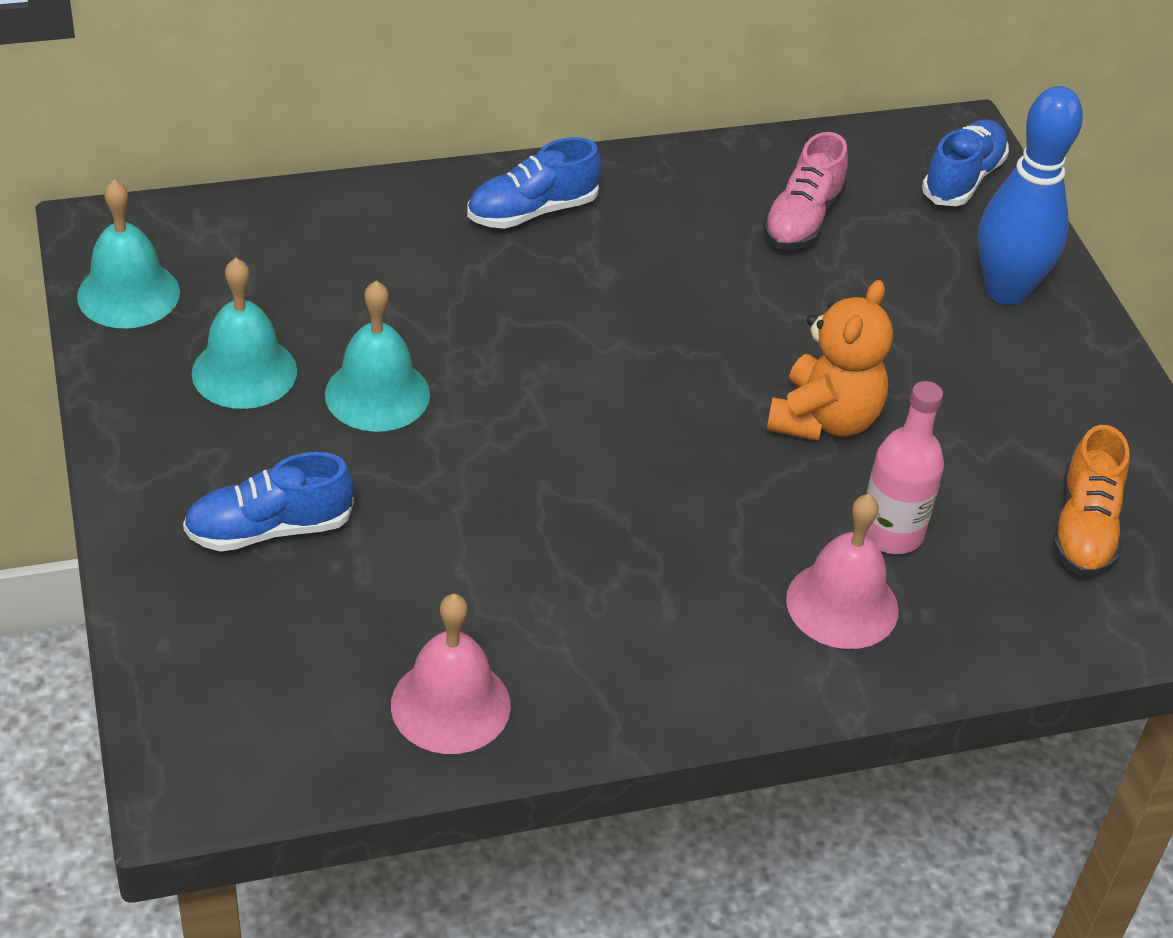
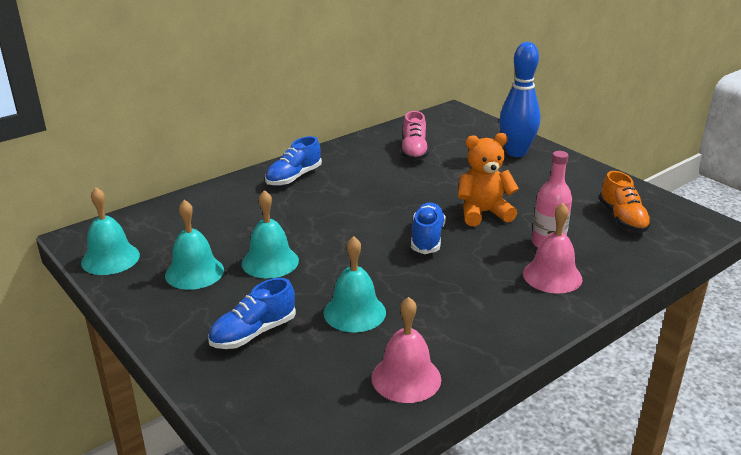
camera: 20 degrees left, 15 degrees down
(451, 550) = (354, 312): none -> turquoise bell
(824, 419) = (483, 213): orange teddy bear -> orange teddy bear turned 105 degrees counterclockwise
(962, 179) = (466, 124): blue shoe -> blue shoe (427, 238)

